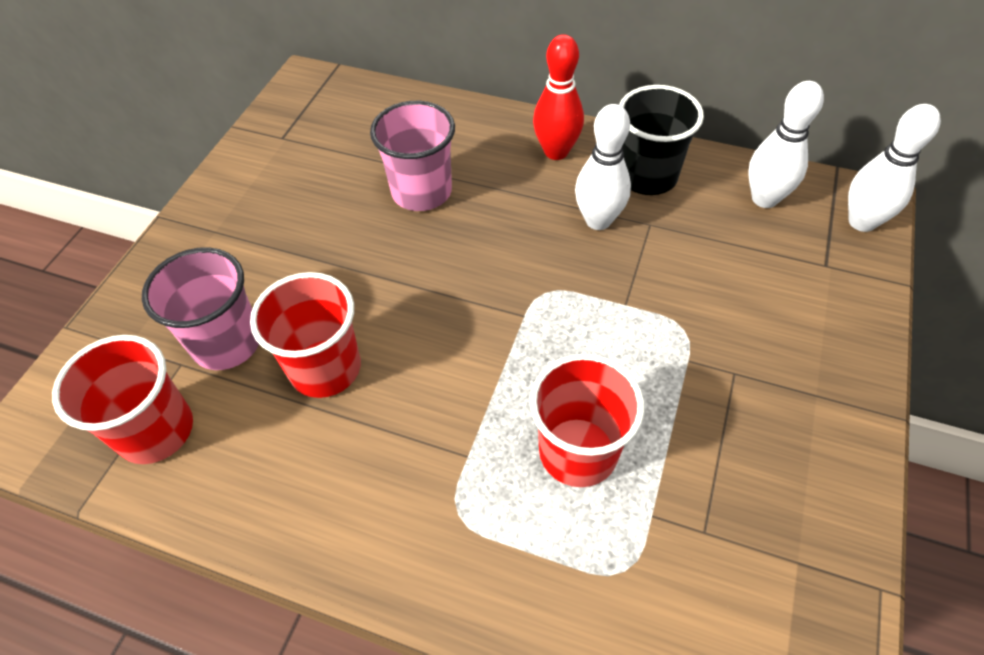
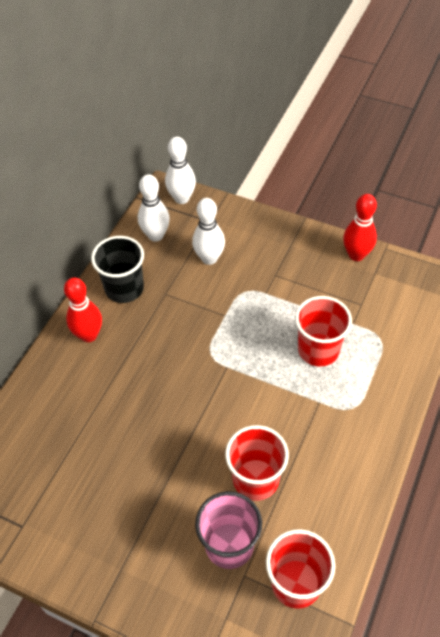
camera: 85 degrees left, 0 degrees up
(421, 192) = (109, 421): pink cup -> none
(598, 220) = (157, 319): white bowling pin -> white bowling pin (209, 258)
(837, 522) = (356, 255): none -> red bowling pin

